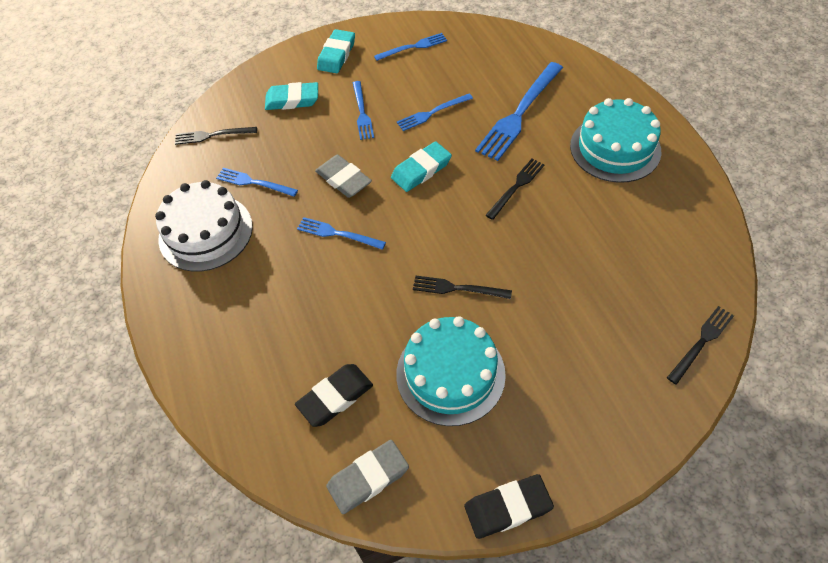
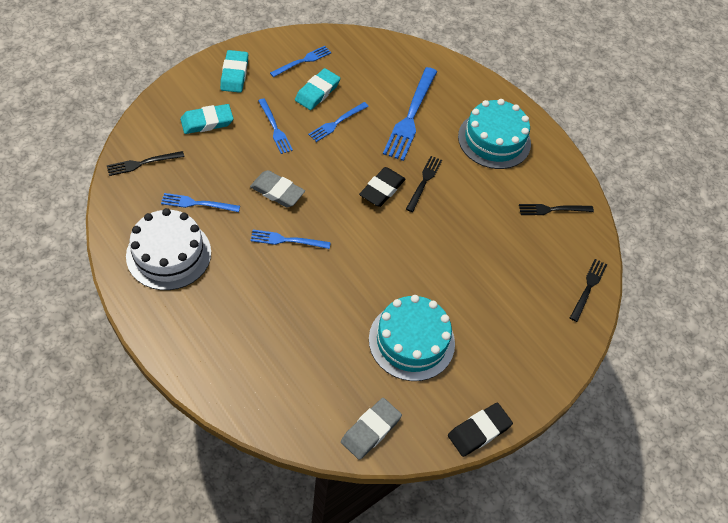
camera: 25 degrees left, 0 degrees up
(335, 397) = (326, 374): black eraser -> black eraser (382, 189)
(421, 170) = (342, 175): turquoise eraser -> turquoise eraser (317, 92)
(458, 288) = (399, 273): black fork -> black fork (553, 209)

